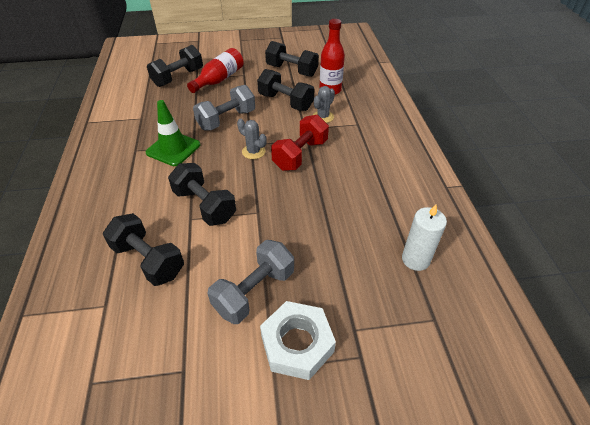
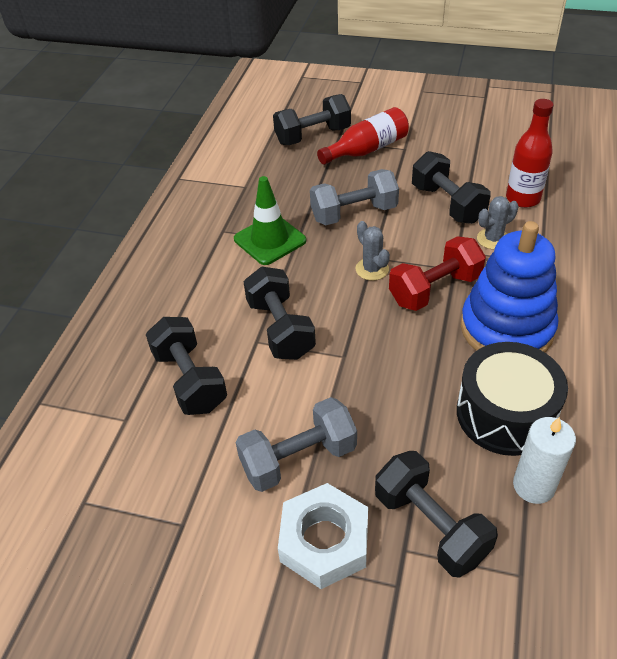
camera: 25 degrees right, 0 degrees up
(291, 70) = (477, 155): black dumbbell -> black dumbbell (430, 526)
(355, 167) = (506, 328): none -> blue stacking toy
(378, 220) = (505, 414): none -> black drum

